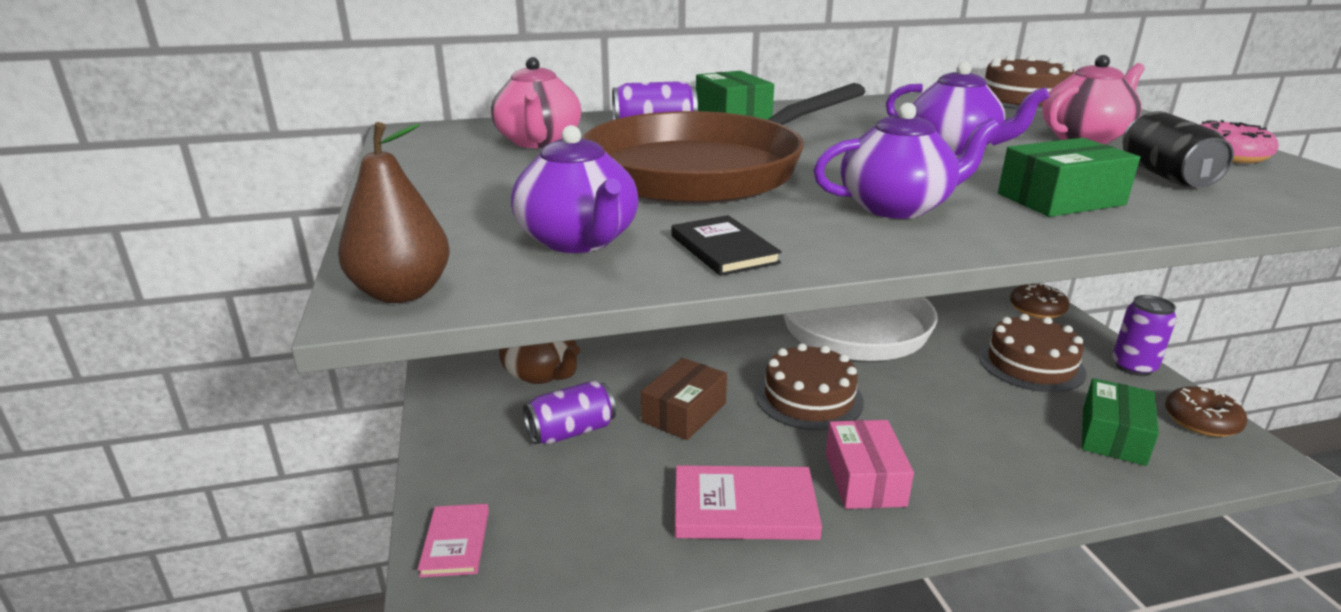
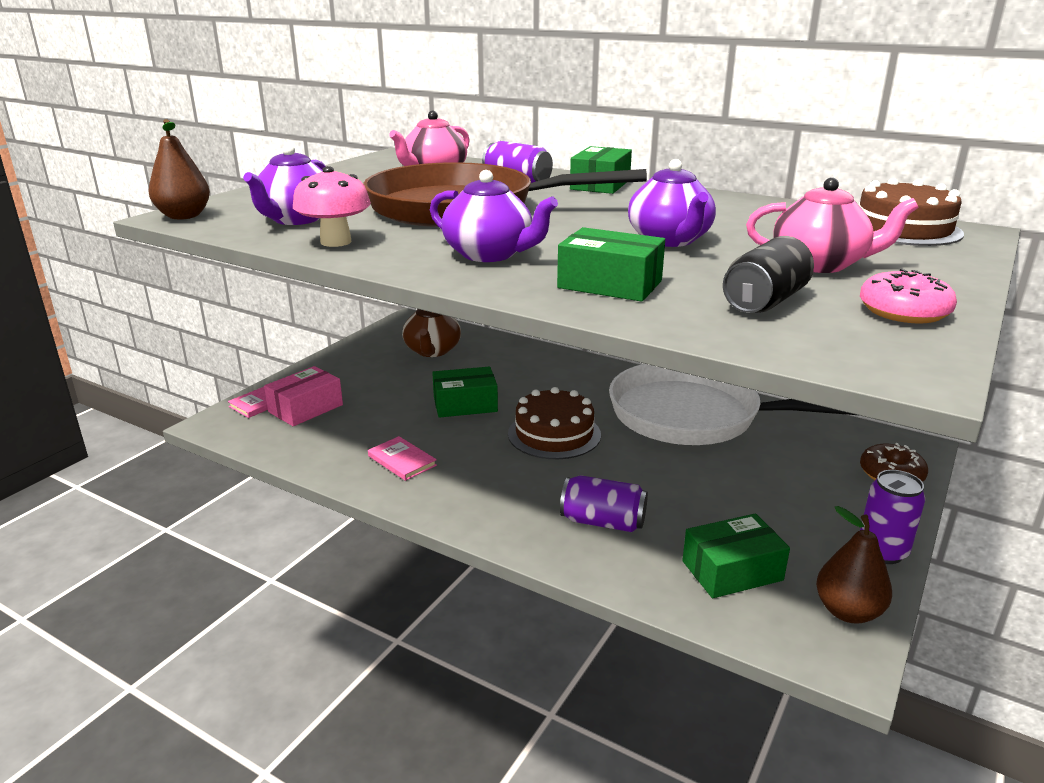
camera: 45 degrees right, 0 degrees up
(571, 431) = (392, 384): purple can -> purple can (603, 522)
(684, 412) = (465, 404): brown box -> green box
(724, 249) = (336, 242): black book -> pink mushroom
(744, 507) = (402, 460): pink book -> pink book, size x0.59
(864, 479) = (493, 487): pink box -> pink box (305, 408)
(1031, 364) = (779, 501): brown cake -> none
(1201, 421) = (848, 611): brown donut -> brown pear

